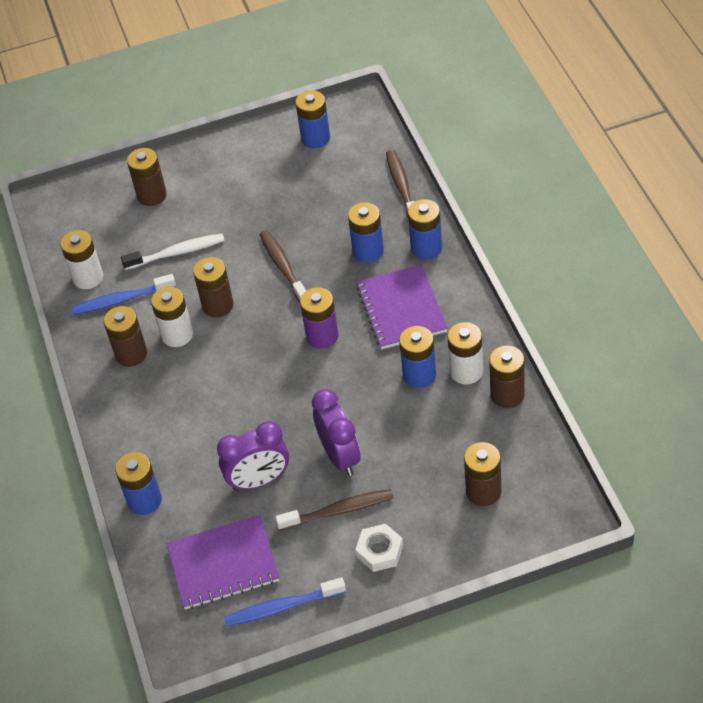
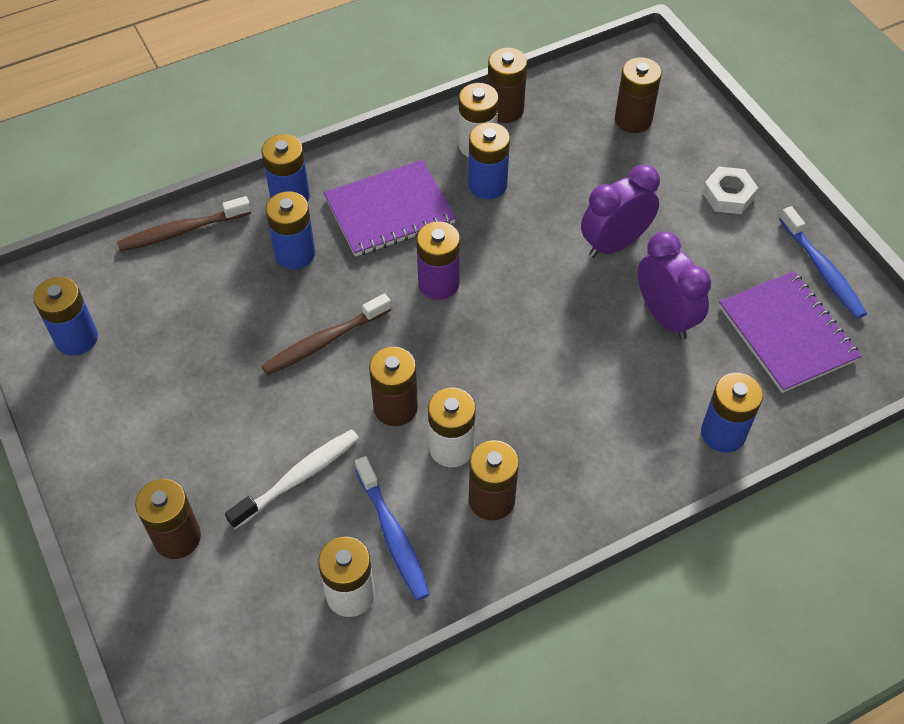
camera: 105 degrees left, 5 degrees up
(177, 253) = (298, 478): white toothbrush -> white toothbrush turned 75 degrees clockwise
(339, 511) = (687, 236): brown toothbrush -> none

